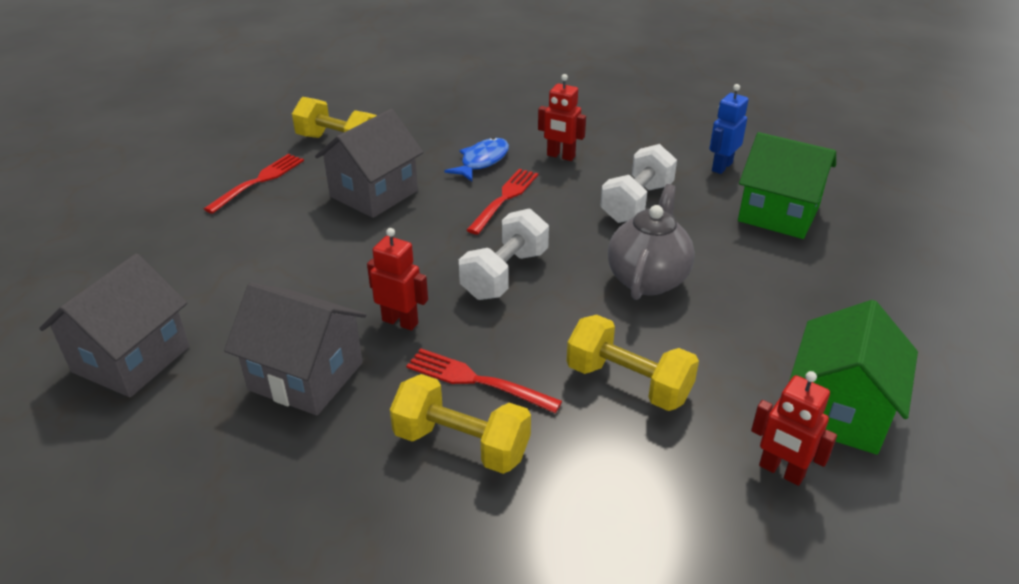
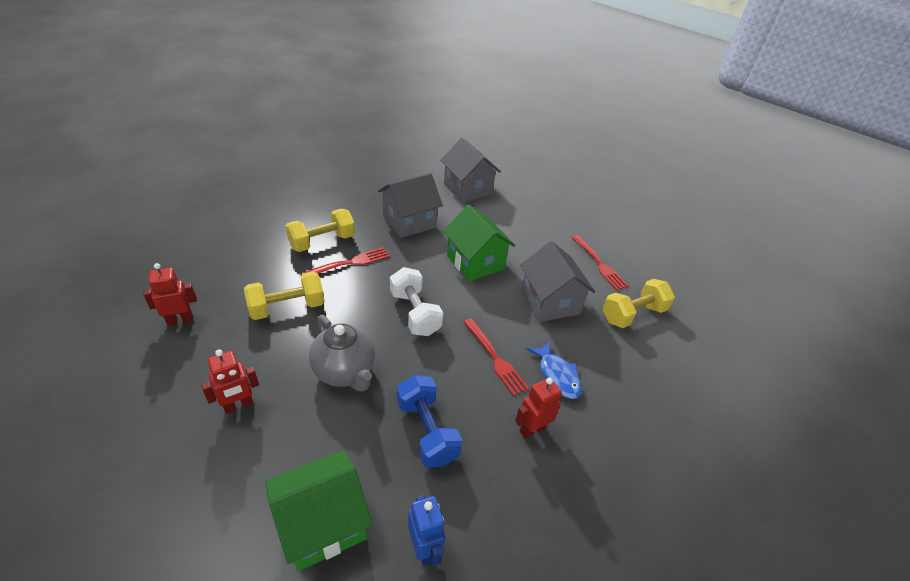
camera: 120 degrees right, 5 degrees up
(400, 321) = (416, 260): red robot -> red robot (239, 406)
(636, 203) = (427, 431): white dumbbell -> blue dumbbell
(838, 411) = (167, 371): green house -> green house (475, 262)

